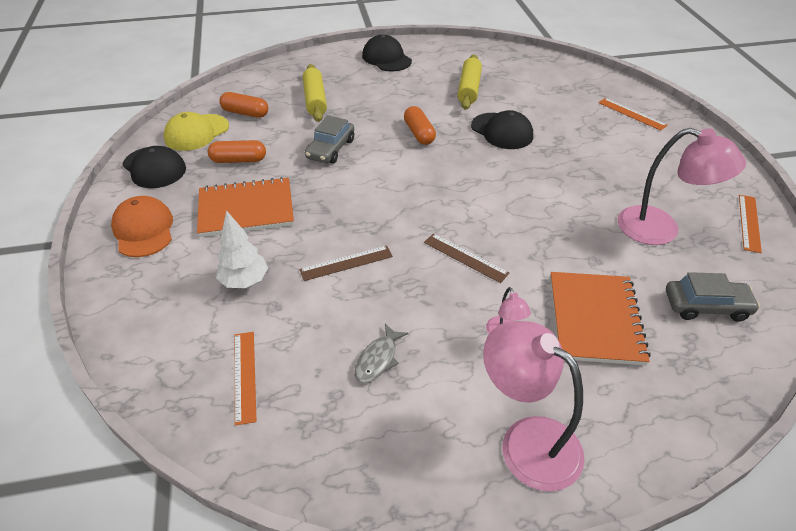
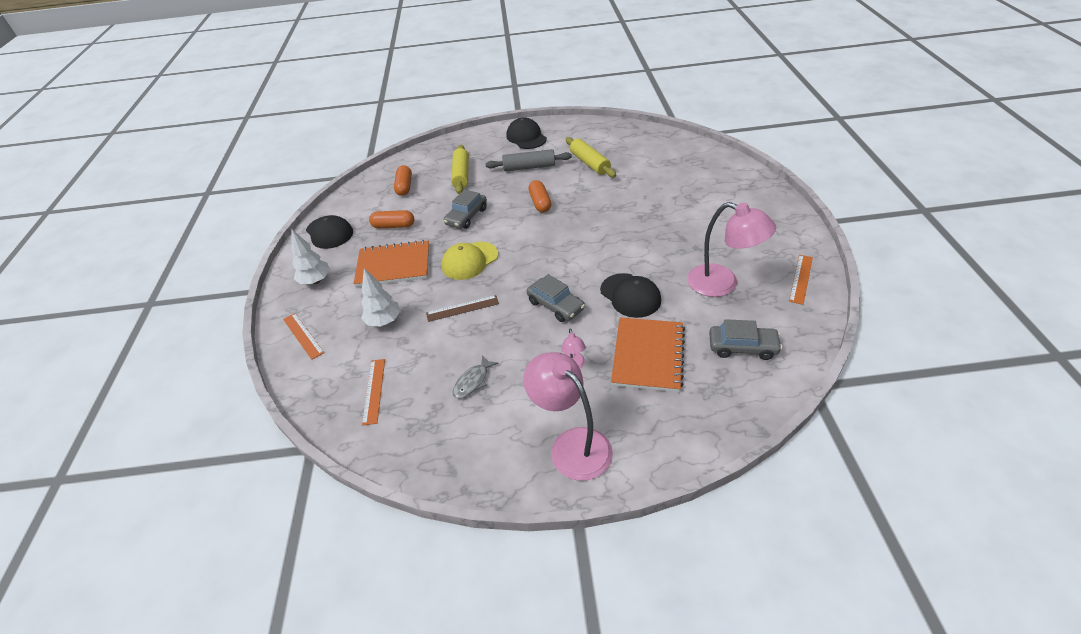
camera: 10 degrees right, 0 degrees up
(143, 230) = (316, 281): orange cap -> white tree
(196, 132) = (365, 203): yellow cap -> yellow cap (469, 261)
(245, 113) = (404, 186): orange capsule -> orange capsule turned 60 degrees clockwise
(397, 92) = (529, 167): none -> grey rolling pin
(465, 257) = (555, 305): brown ruler -> grey car
(469, 89) = (590, 163): yellow rolling pin -> yellow rolling pin turned 45 degrees counterclockwise
(502, 131) = (609, 200): black cap -> black cap (630, 295)
(632, 114) = (725, 184): orange ruler -> orange ruler (303, 335)

